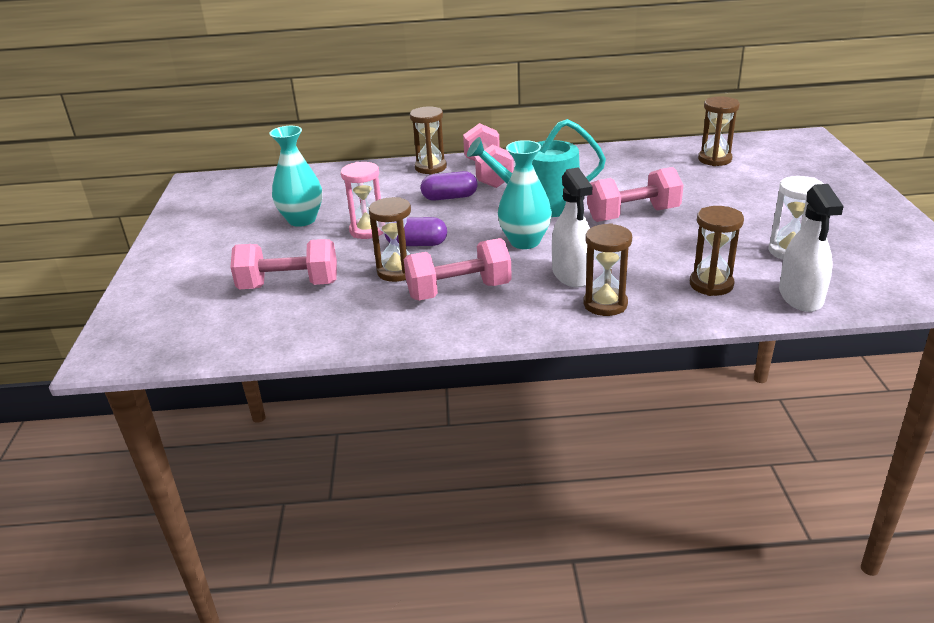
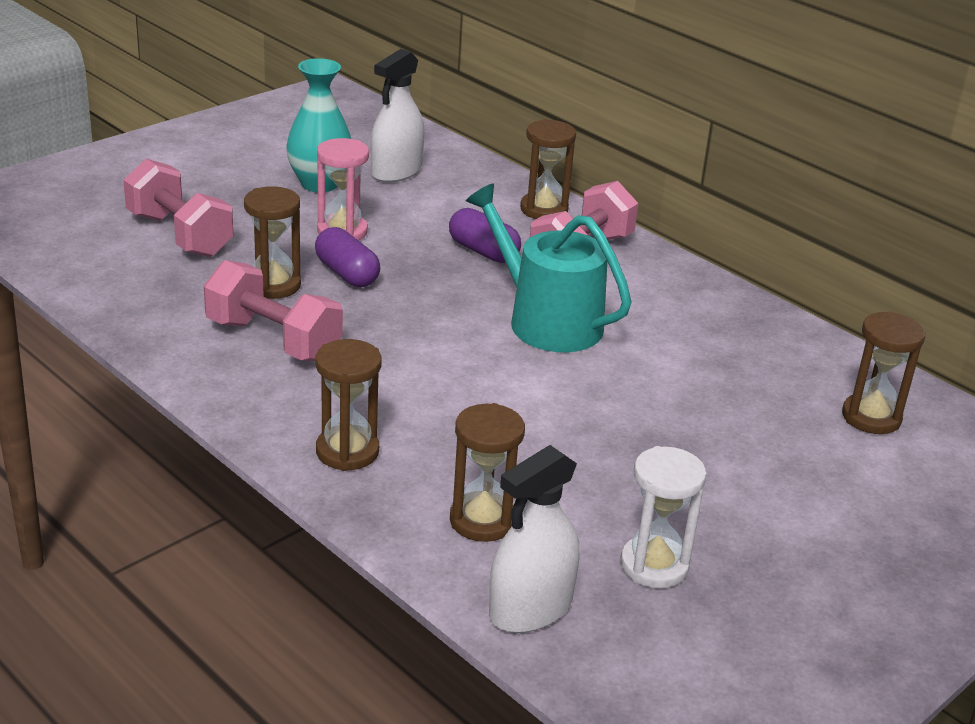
camera: 45 degrees right, 0 degrees up
(525, 242) = (434, 343): turquoise vase -> none
(572, 274) = (392, 404): white spray bottle -> white spray bottle (396, 171)
(633, 215) = (602, 400): pink dumbbell -> none

